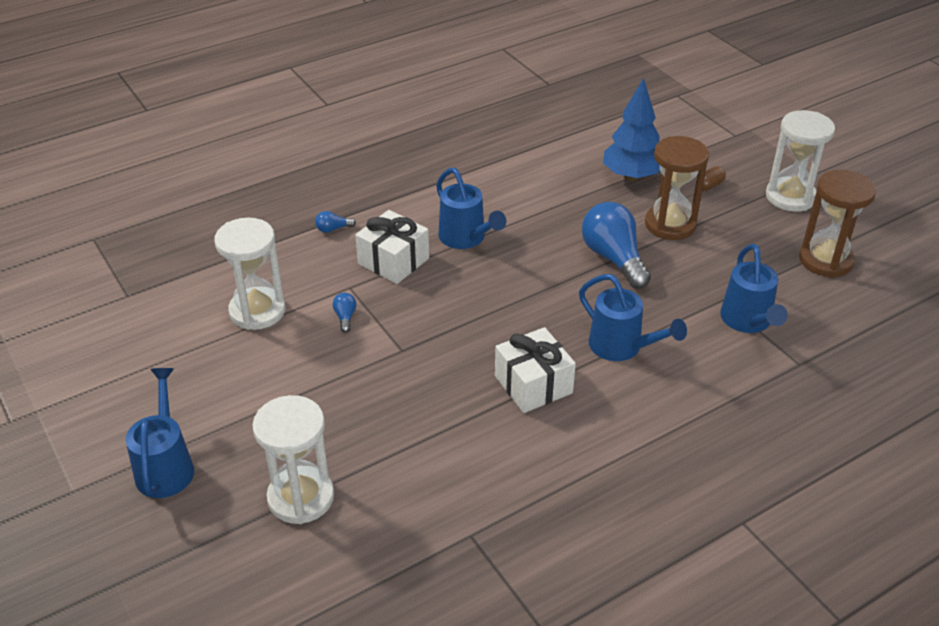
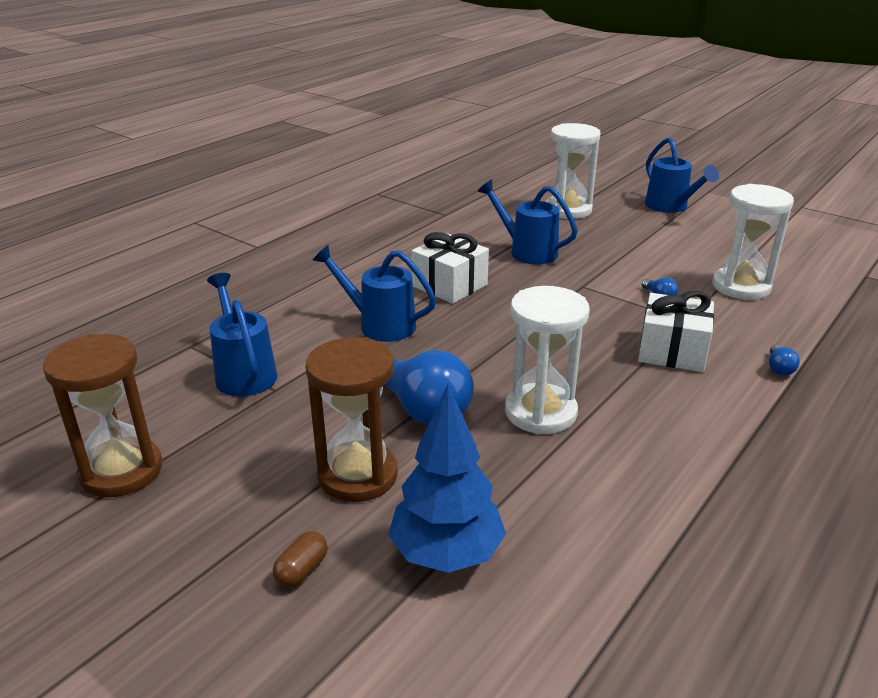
camera: 160 degrees right, 10 degrees down
(333, 229) = (779, 368): blue light bulb -> blue light bulb turned 135 degrees clockwise
(466, 238) = (618, 392): blue watering can -> blue watering can (527, 251)
(790, 197) = (149, 582): white hourglass -> white hourglass (540, 412)

